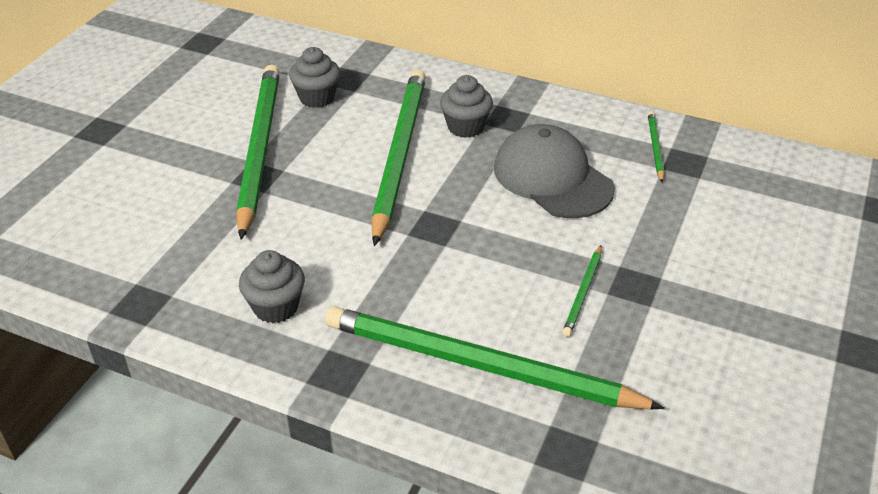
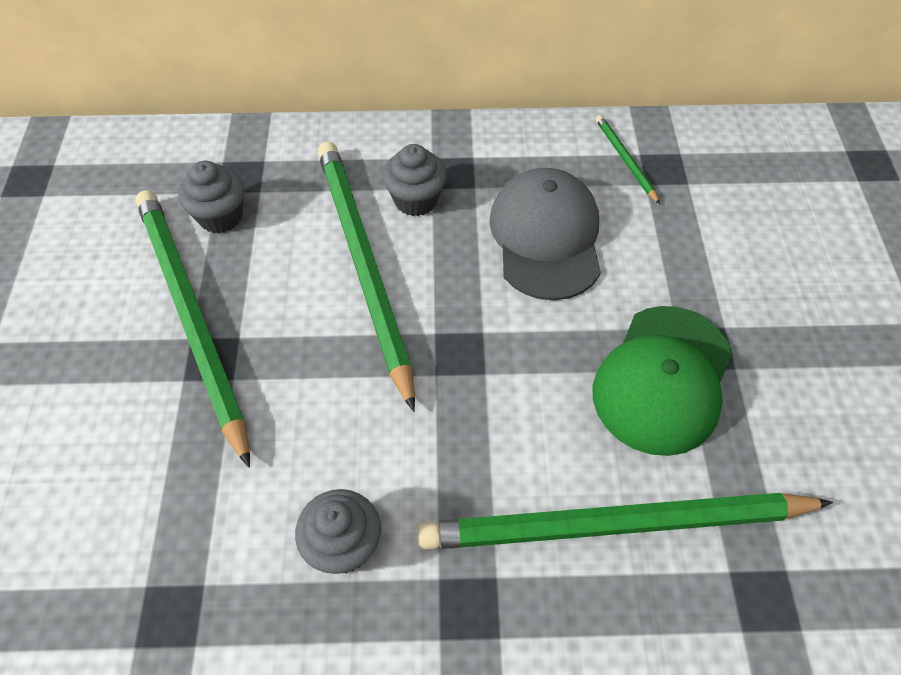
camera: 25 degrees left, 15 degrees up
(552, 178) = (546, 237): grey cap -> grey cap turned 60 degrees clockwise
(583, 293) = (662, 379): green pencil -> green cap

